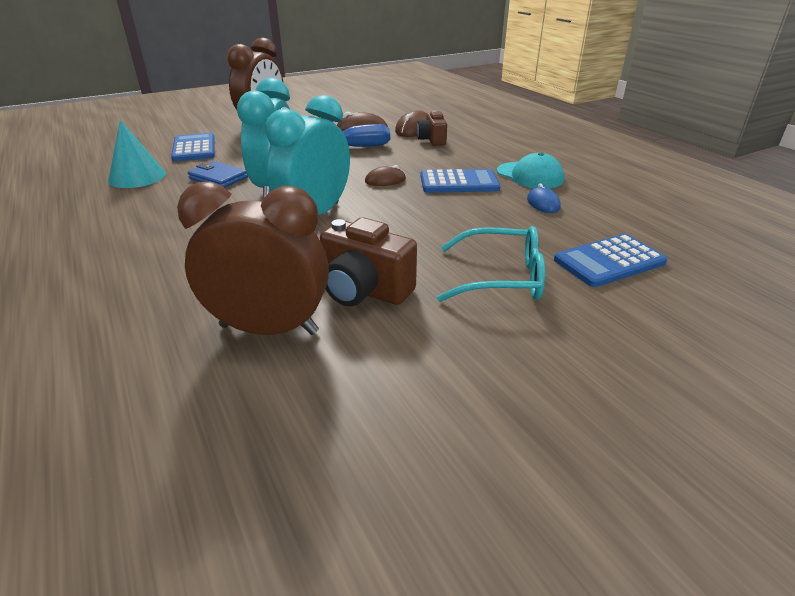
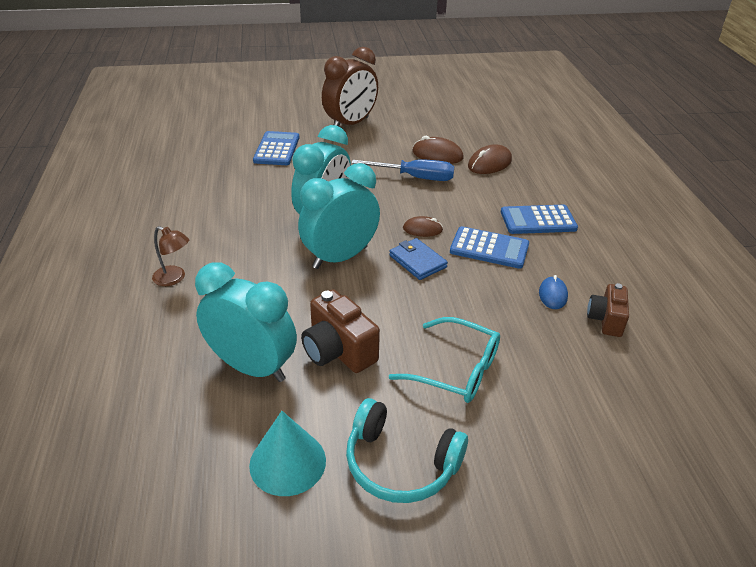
camera: 20 degrees right, 5 degrees up
(121, 269) = (174, 278): none -> brown lamp
(137, 177) = (218, 176): turquoise cone -> turquoise cone (287, 462)
(218, 178) = (281, 192): blue wallet -> blue wallet (417, 261)
(269, 329) = (252, 367): brown clock -> turquoise clock
(432, 140) = (498, 183): brown camera -> brown camera (606, 320)
(508, 376) = (400, 464): none -> turquoise headphones
(530, 176) = (565, 255): turquoise cap -> none
(609, 261) = (565, 380): blue calculator -> blue calculator (538, 220)

